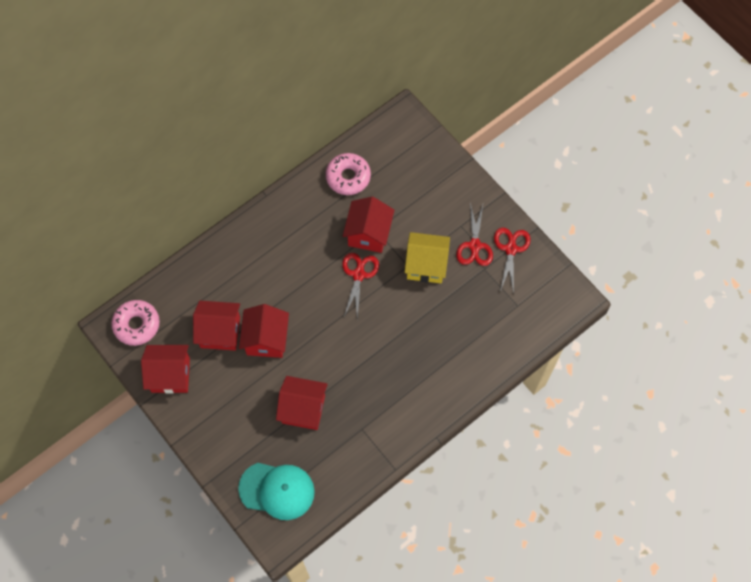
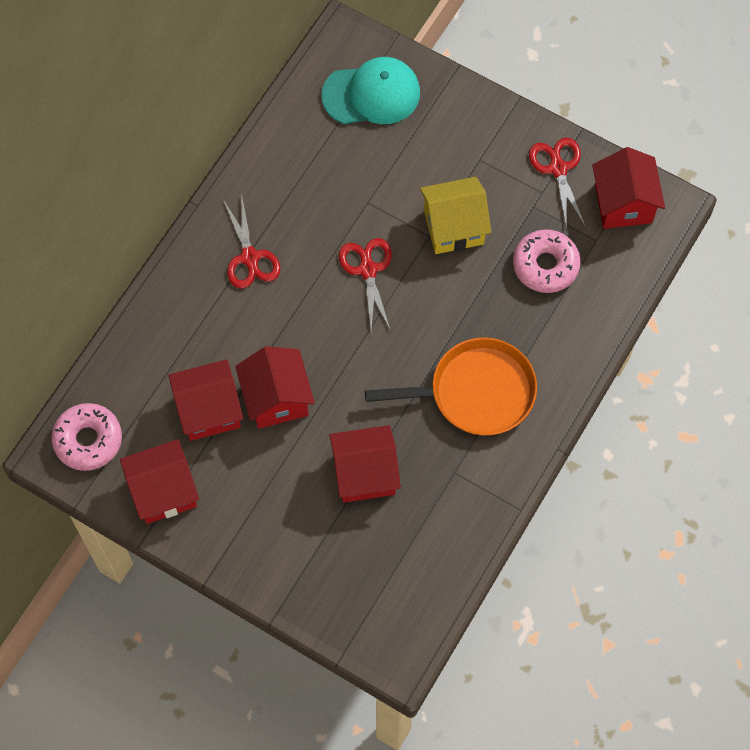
camera: 20 degrees left, 0 degrees up
(277, 490) = (373, 593): turquoise cap -> turquoise cap (371, 94)
(348, 177) = (300, 144): pink donut -> pink donut (545, 265)
(368, 234) = (359, 211): red house -> red house (623, 203)
(397, 380) = (476, 392): none -> orange pan
(475, 245) = (508, 179): red scissors -> red scissors (250, 257)

